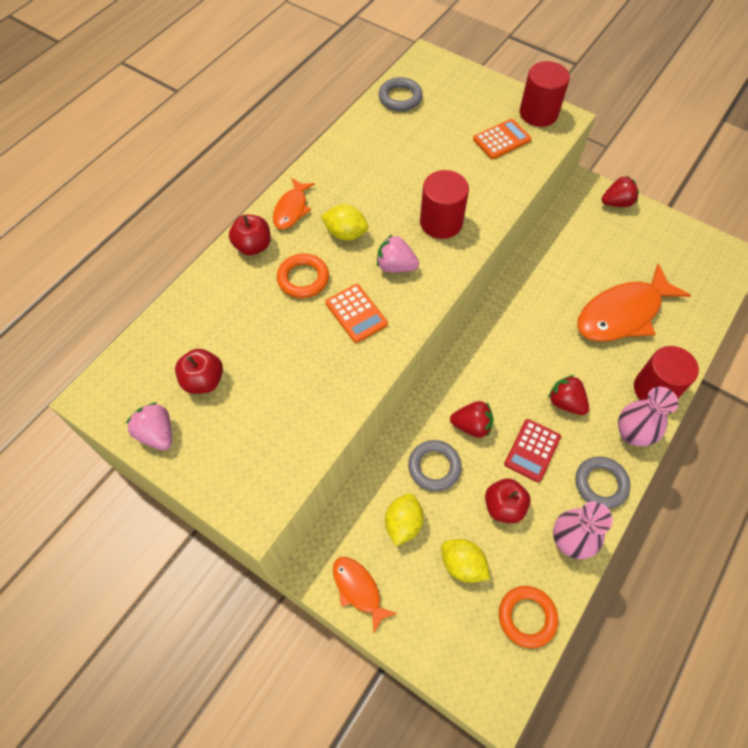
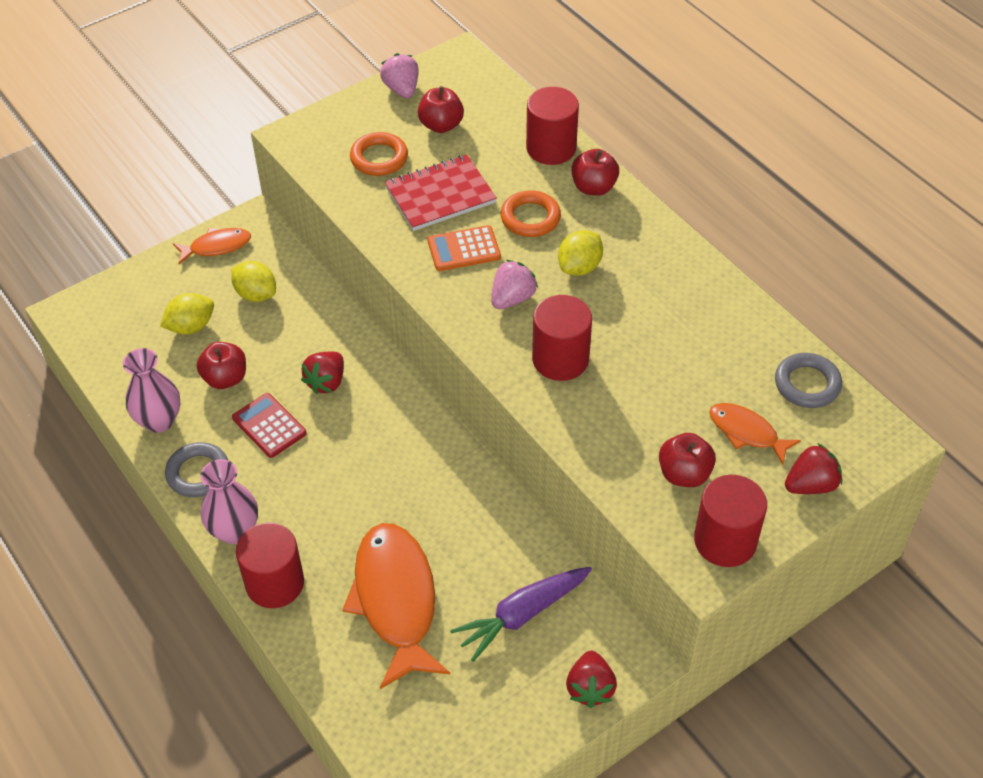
camera: 110 degrees right, 10 degrees down
(157, 433) = (402, 89): pink strawberry -> pink strawberry turned 90 degrees counterclockwise
(212, 287) = (551, 148): none -> red cylinder
(291, 209) = (636, 229): orange fish -> orange fish (746, 432)
(298, 351) = (440, 195): none -> red notebook
(434, 467) = (298, 335): grey ring -> none
(501, 140) = (684, 474): orange calculator -> red apple
(527, 617) = (116, 358): orange ring -> orange ring (379, 158)
(565, 402) = (307, 481): red strawberry -> red strawberry (810, 485)
(591, 246) = (522, 615): none -> purple carrot

